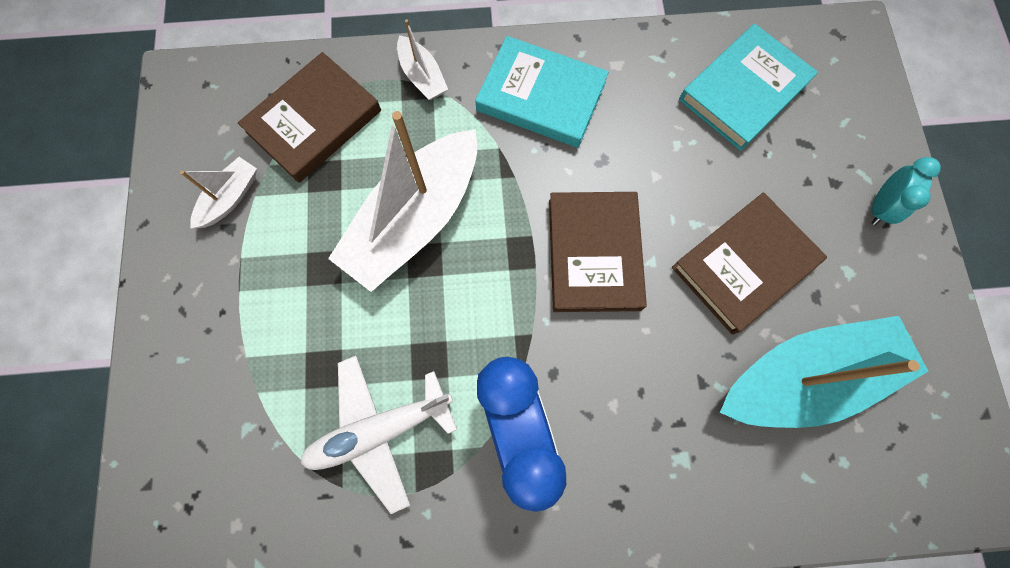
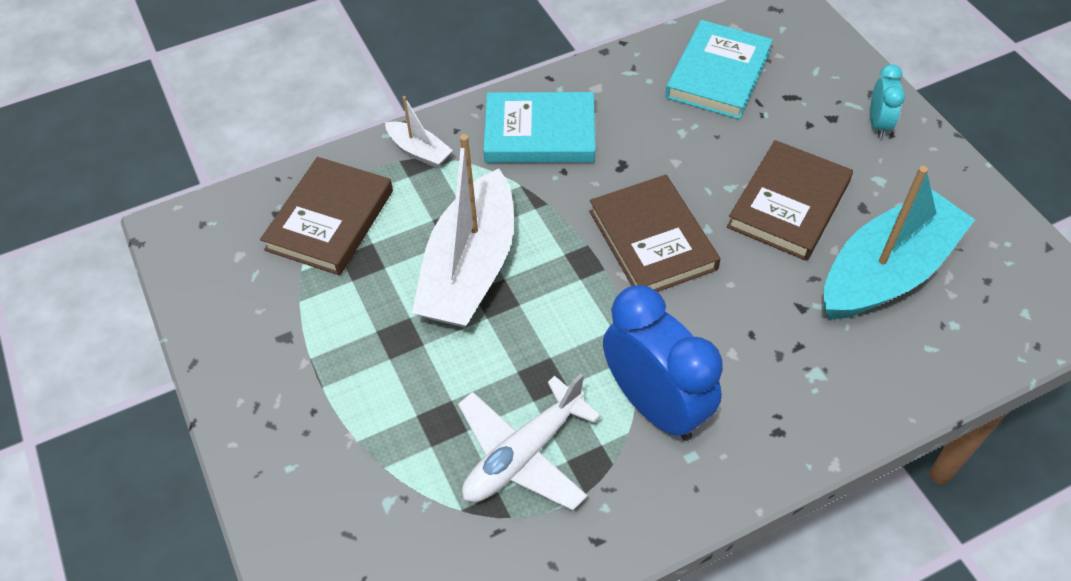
camera: 20 degrees left, 20 degrees down
(230, 198) = (275, 311): white boat -> none

